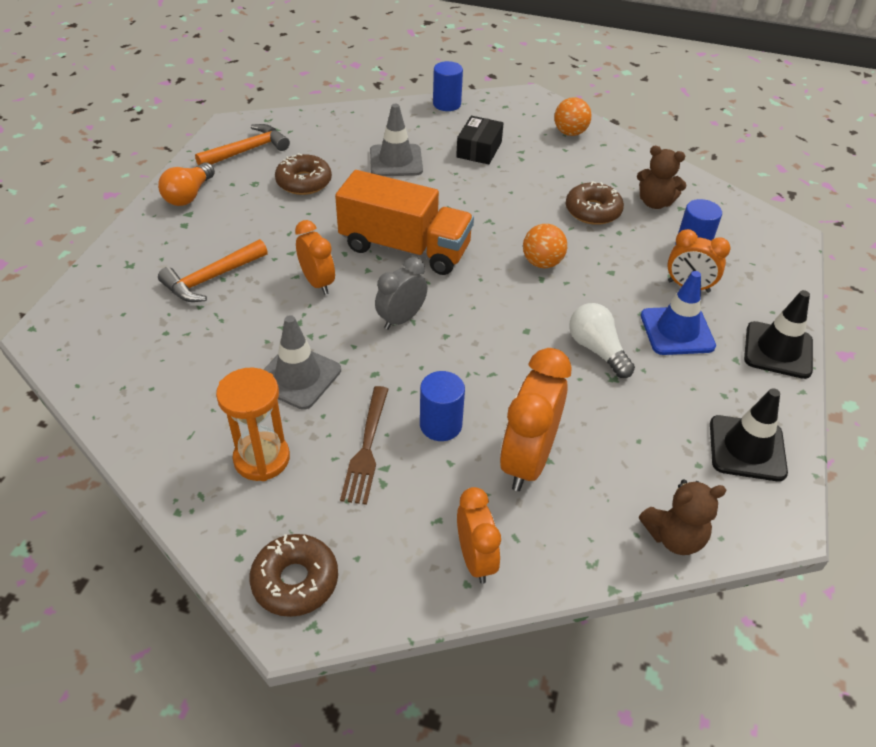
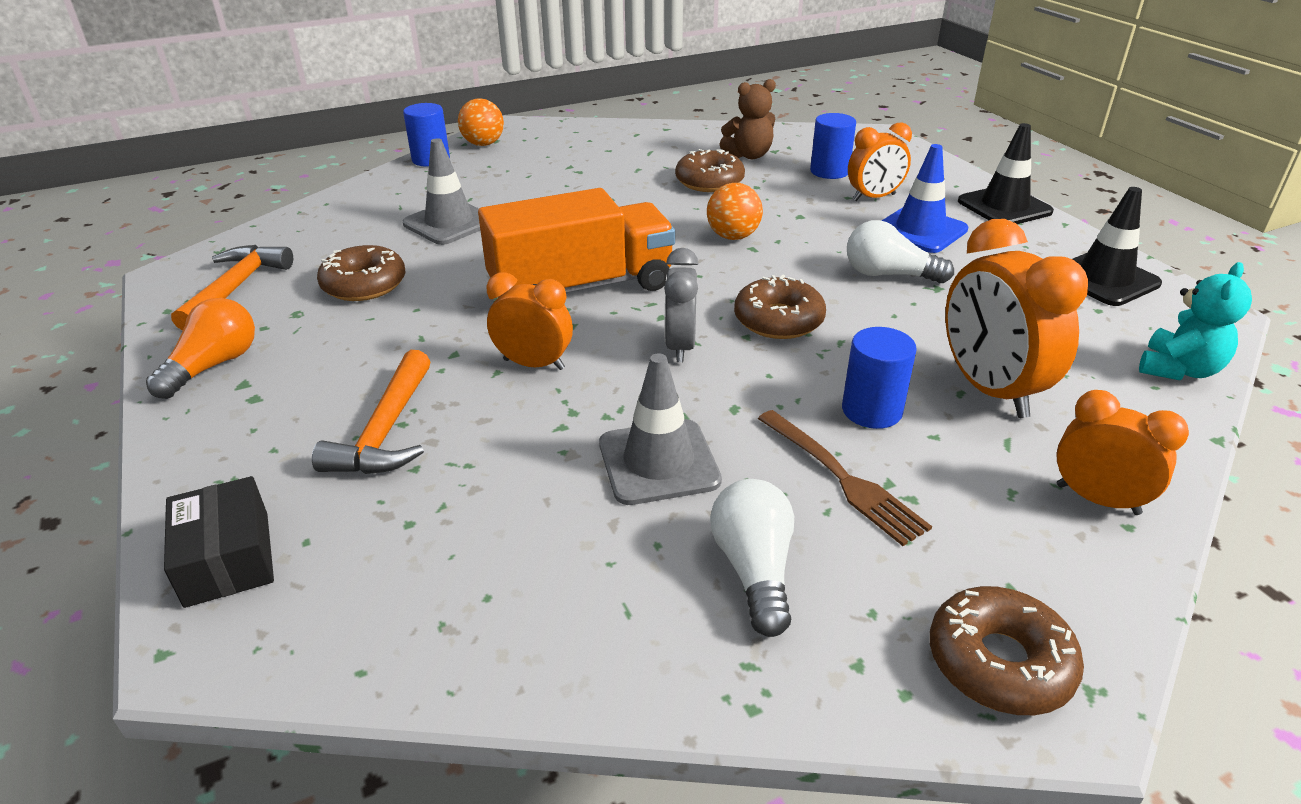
camera: 40 degrees left, 10 degrees down
(189, 195) = (214, 366): orange light bulb -> orange light bulb turned 135 degrees counterclockwise
(262, 458) = (754, 569): orange hourglass -> white light bulb
(479, 149) = (525, 180): black box -> black box (227, 558)
(479, 337) = (778, 320): none -> brown donut
(570, 133) = (593, 137): orange ball -> orange ball (483, 144)
(674, 537) = (1178, 369): brown teddy bear -> turquoise teddy bear

